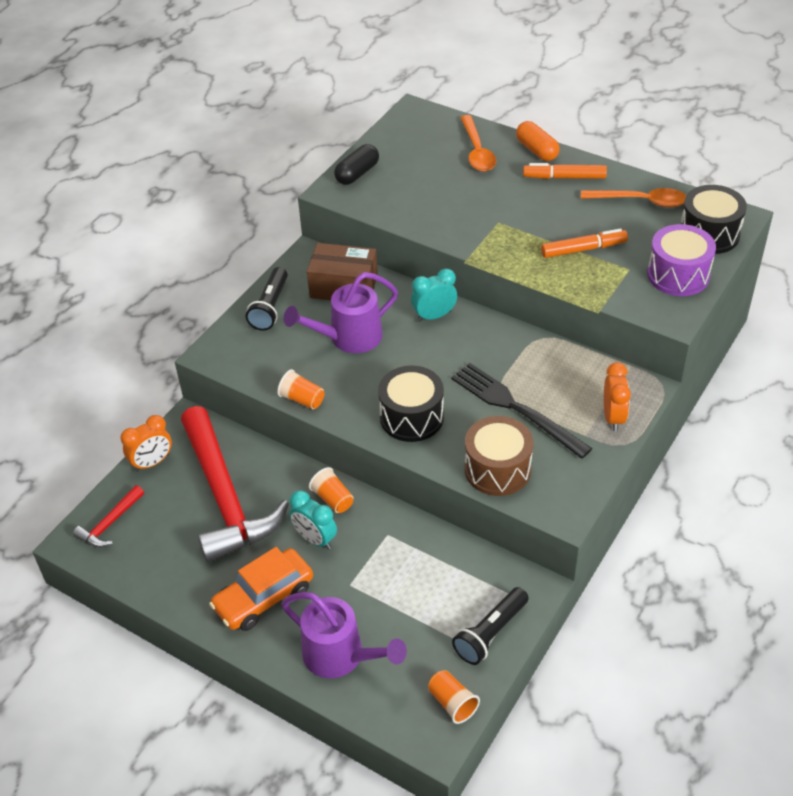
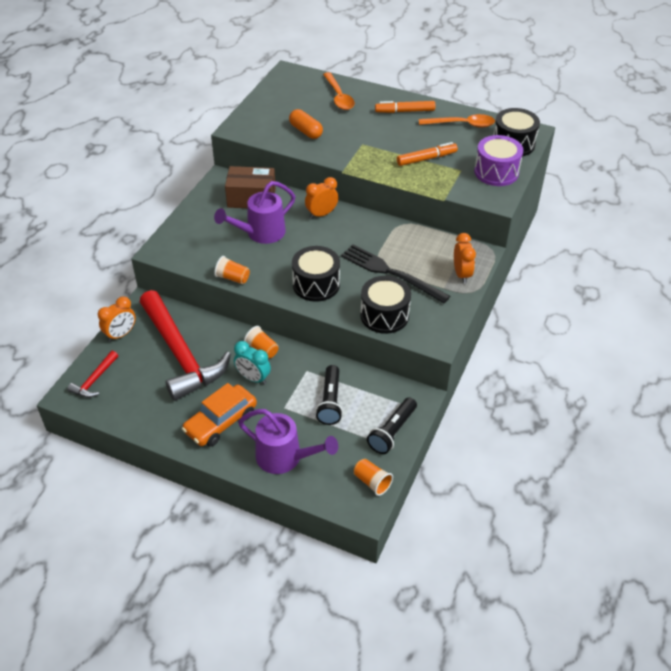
camera: 10 degrees left, 0 degrees up
(270, 307) = (198, 216): black flashlight -> black flashlight (330, 402)
(357, 173) = (253, 116): black capsule -> none
(434, 316) = (321, 214): turquoise clock -> orange clock
(497, 469) = (384, 315): brown drum -> black drum
(537, 150) = (382, 94): orange capsule -> orange capsule (306, 131)

